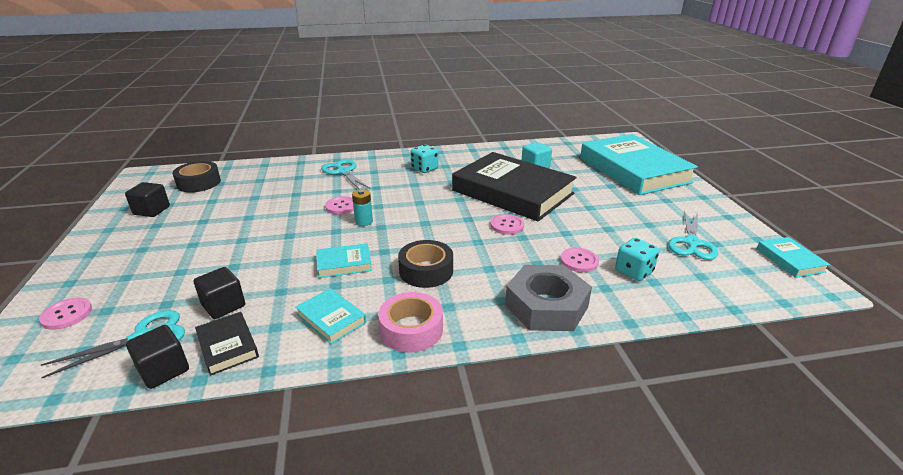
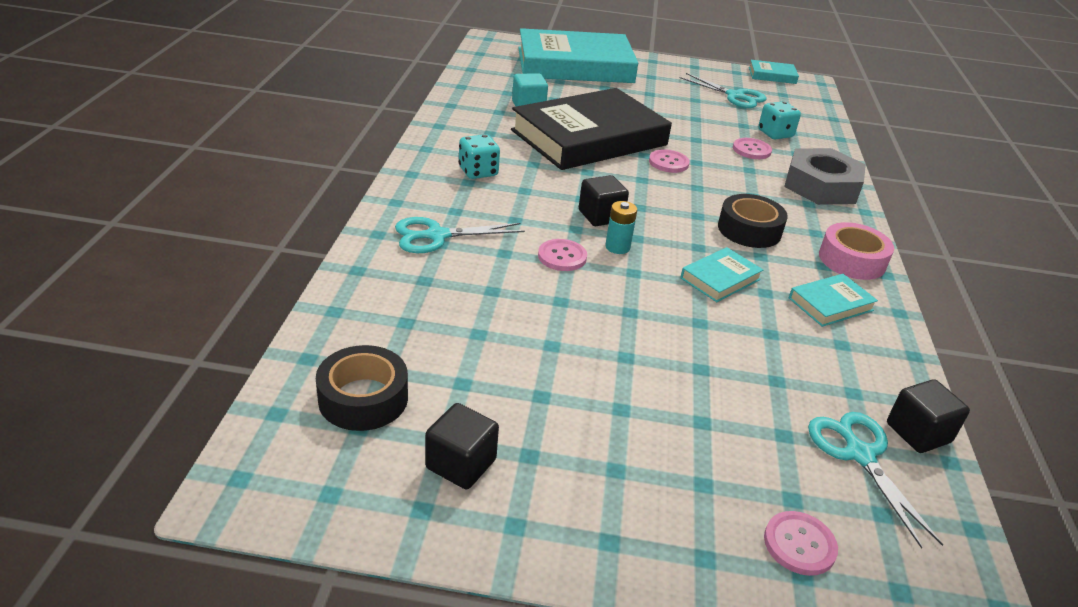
camera: 75 degrees left, 5 degrees up
(223, 305) = (796, 381): black cube -> black cube (600, 216)
(227, 346) = (875, 381): black book -> none
(344, 264) = (720, 279): turquoise book -> turquoise book turned 45 degrees clockwise

